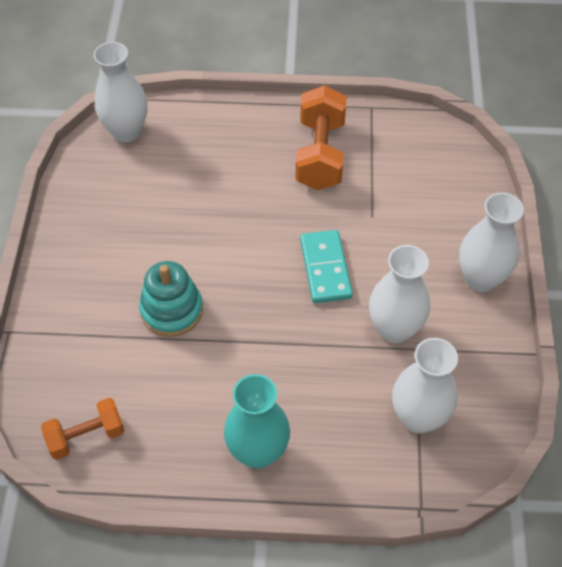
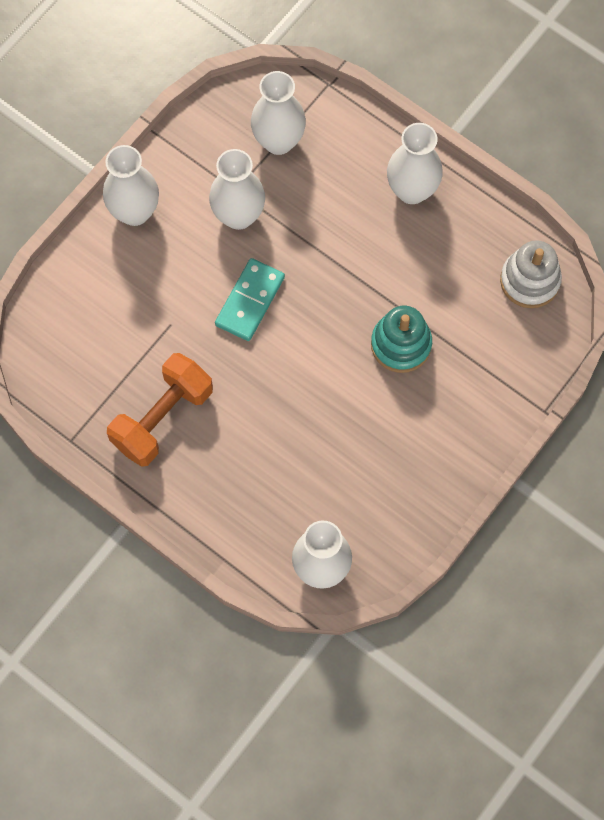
camera: 145 degrees left, 15 degrees up
(86, 436) = (529, 281): orange dumbbell -> white stacking toy
(258, 451) = (412, 190): turquoise vase -> white vase

